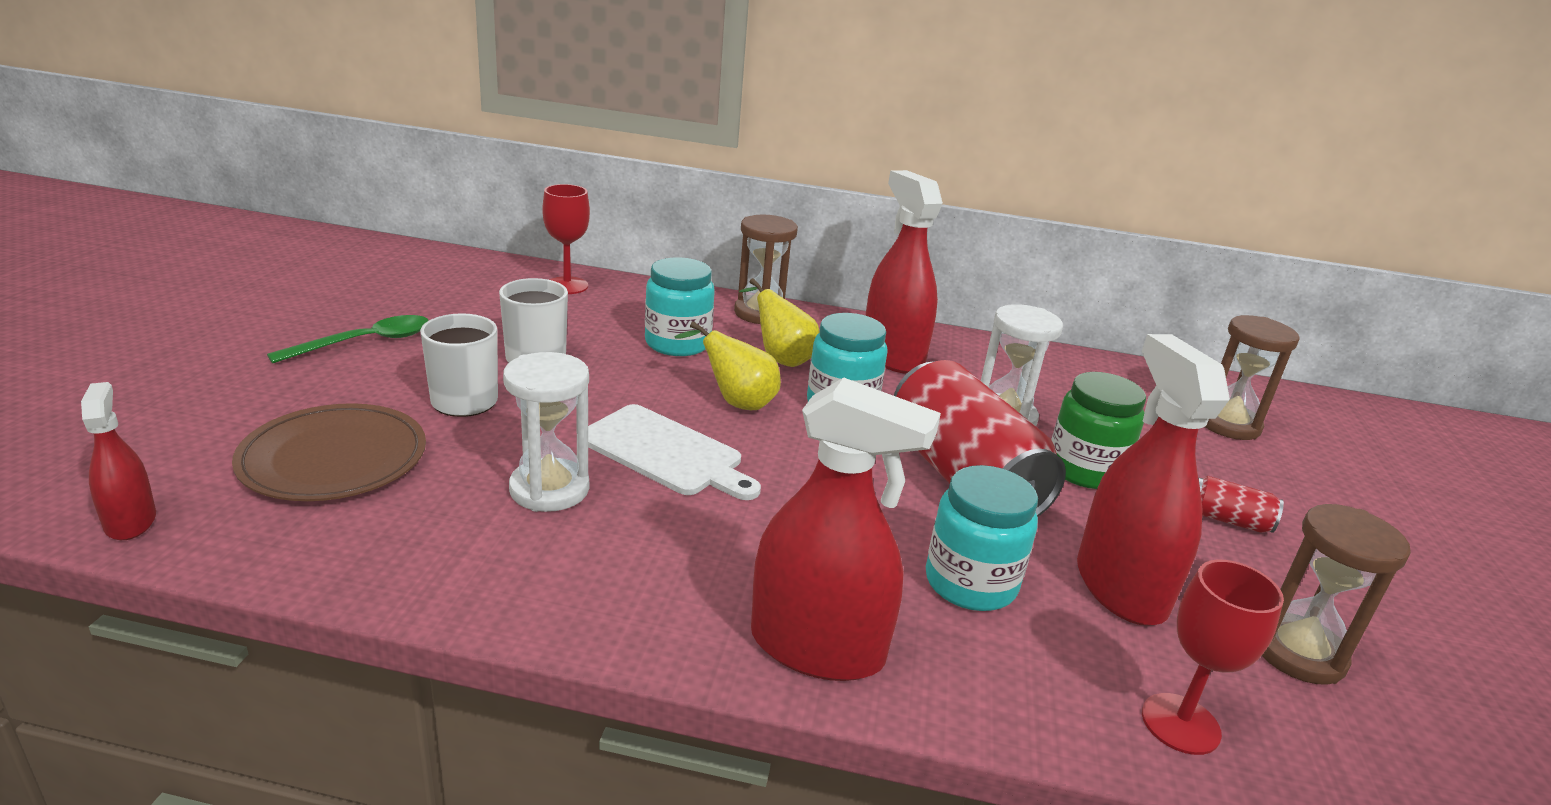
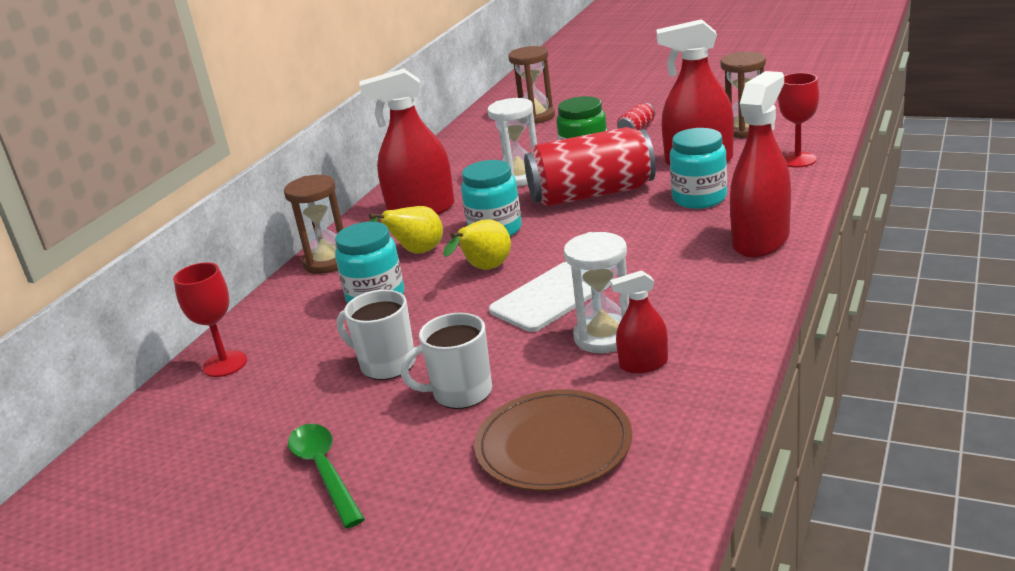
camera: 70 degrees left, 0 degrees up
(130, 522) = (651, 533): red spray bottle -> red spray bottle (643, 364)

